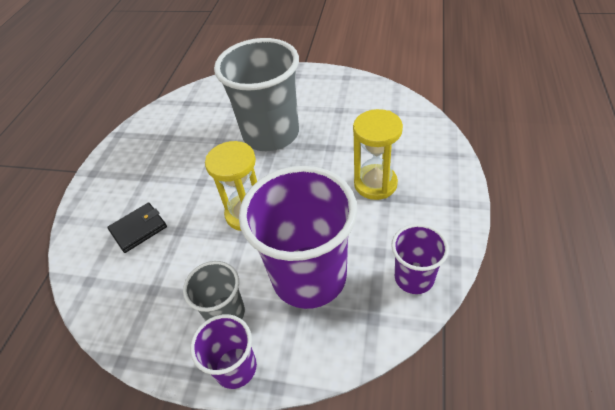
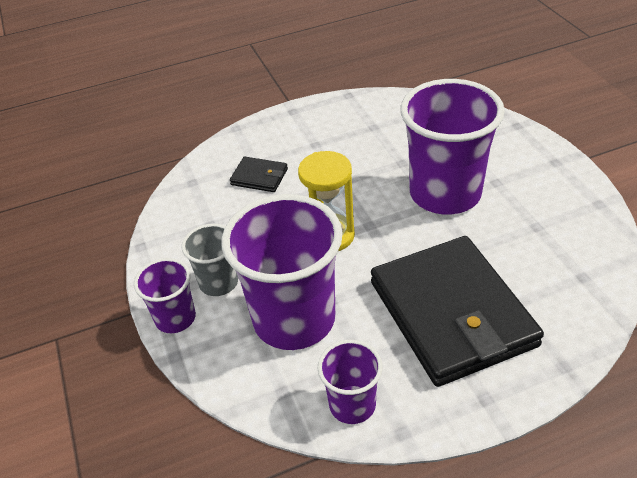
camera: 55 degrees right, 5 degrees down
(271, 134) = (445, 194): grey cup -> purple cup
(375, 184) = (451, 314): yellow hourglass -> black wallet

